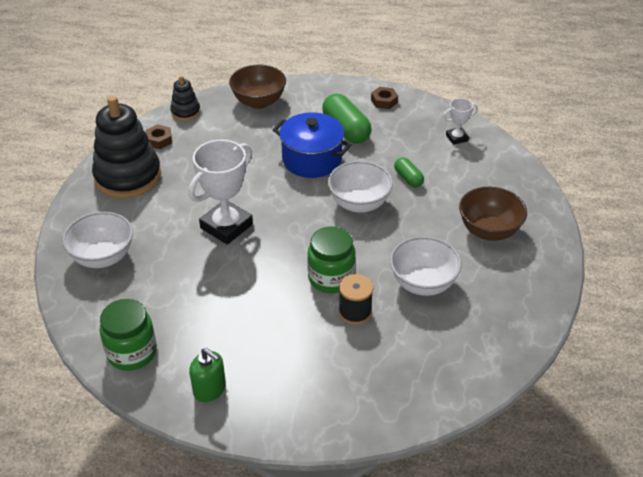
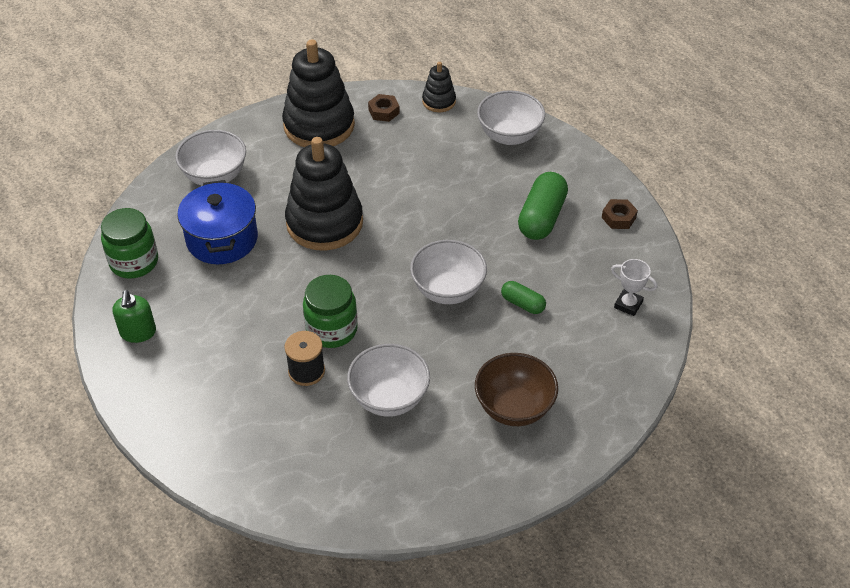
camera: 50 degrees right, 5 degrees up
(226, 226) = (324, 223): white trophy -> black stacking toy
(259, 102) = (509, 136): brown bowl -> white bowl
(312, 159) = (471, 221): blue pot -> blue pot (222, 239)
(408, 178) = (522, 304): green capsule -> green capsule turned 75 degrees counterclockwise

